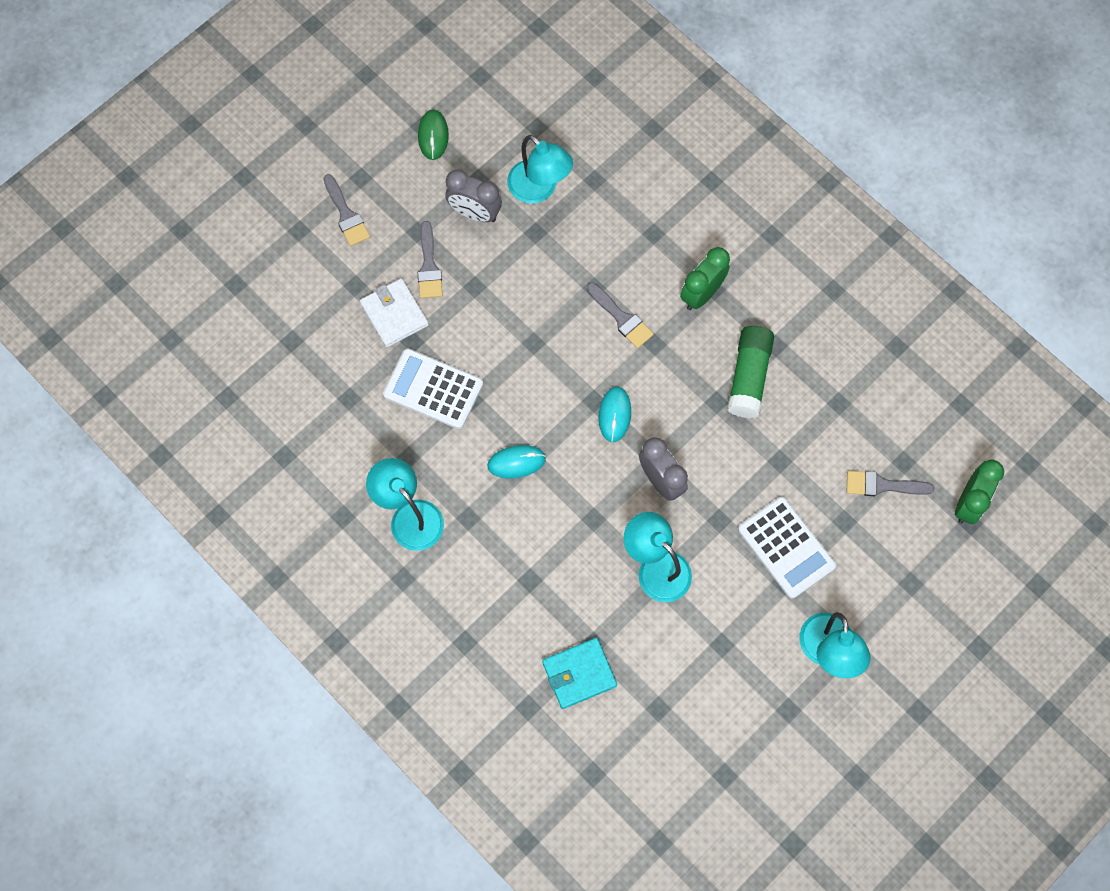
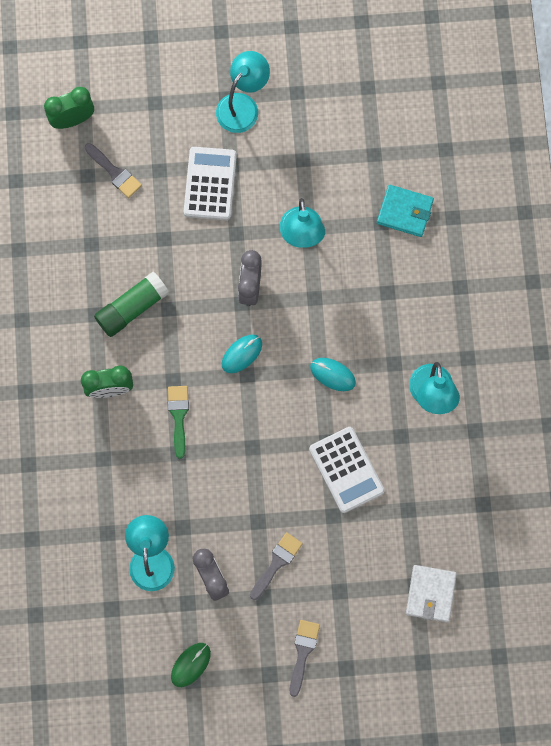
camera: 140 degrees left, 5 degrees up
(394, 314) = (329, 546): white wallet -> white wallet (430, 594)
(621, 318) = (178, 416): grey brush -> green brush

